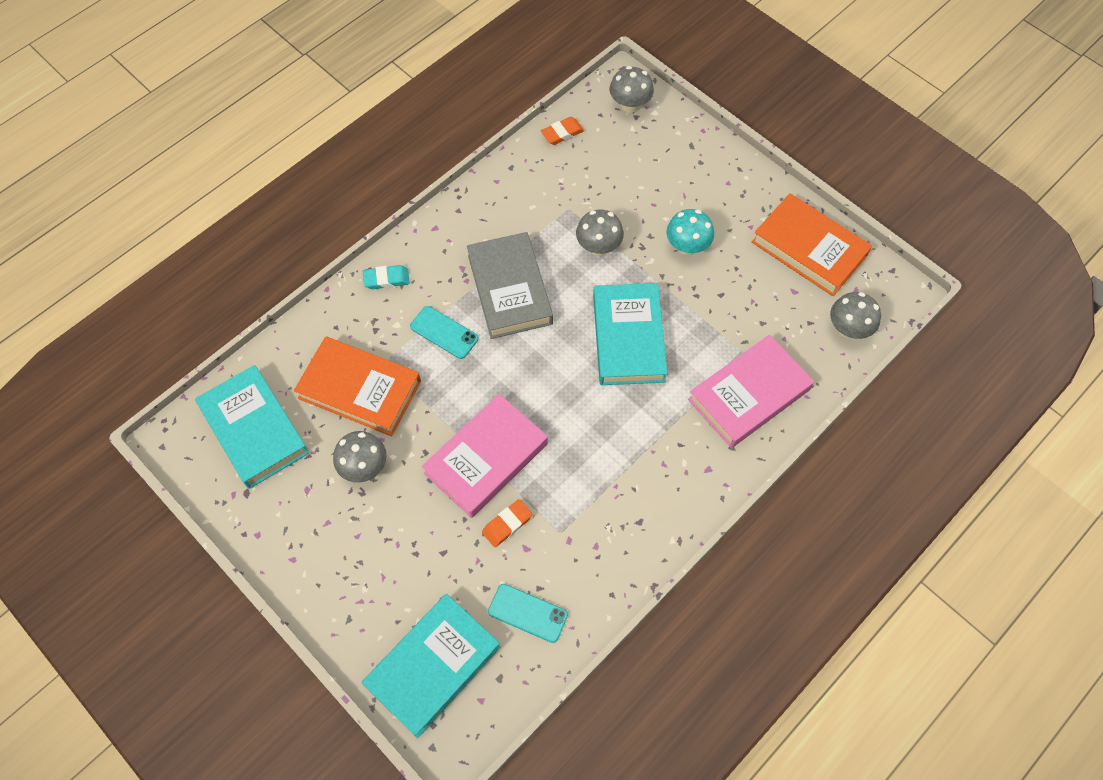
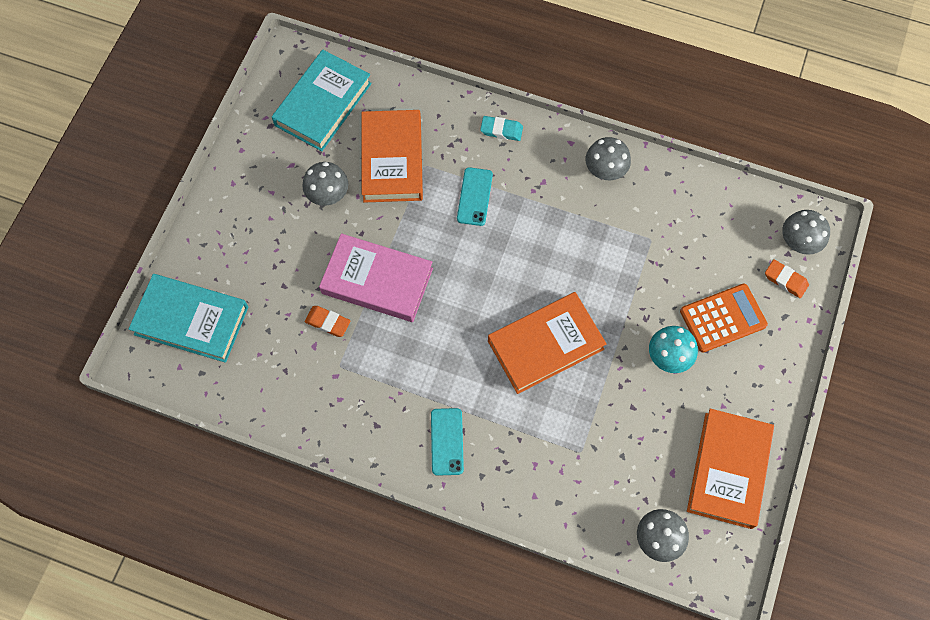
camera: 65 degrees right, 5 degrees up
(386, 279) = (501, 130): turquoise eraser -> turquoise eraser turned 45 degrees counterclockwise
(510, 289) = (542, 228): grey book -> none
(528, 613) = (261, 371): turquoise phone -> turquoise phone (447, 441)
(562, 133) = (730, 199): orange eraser -> orange eraser (785, 280)
(598, 247) = (625, 281): grey mushroom -> grey mushroom (605, 171)
(628, 338) = (545, 345): turquoise book -> orange book
(671, 190) = (723, 318): none -> orange calculator
(749, 394) = (541, 471): pink book -> none

